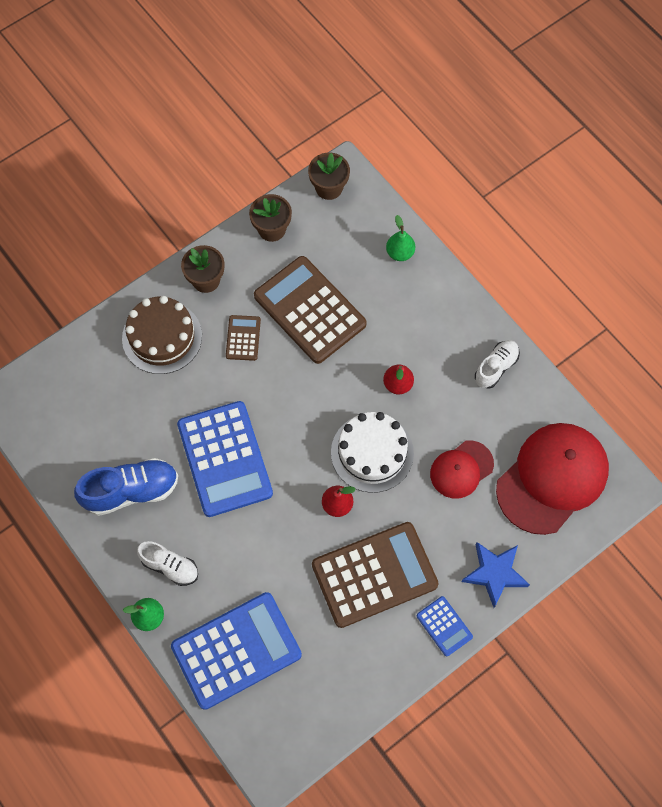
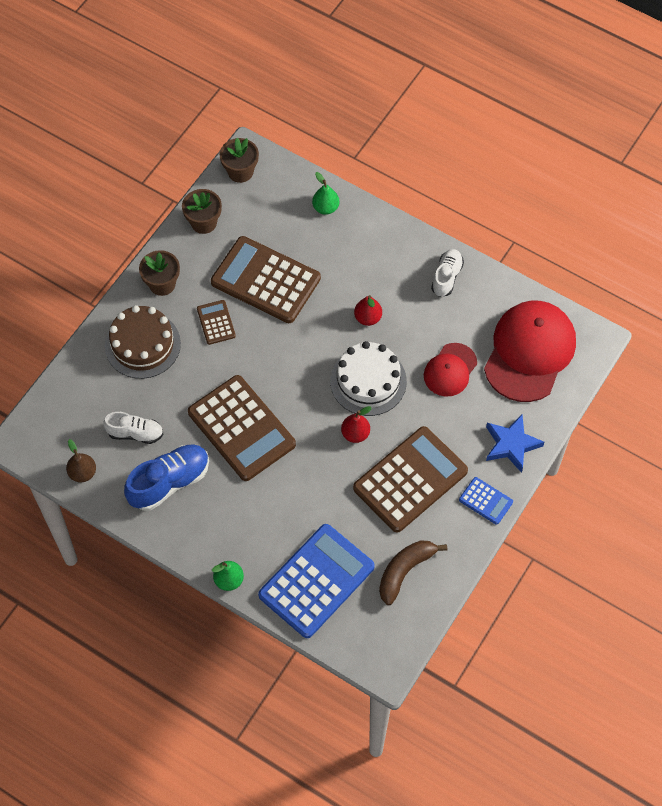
camera: 20 degrees left, 5 degrees down
(51, 451) = (82, 473): none -> brown pear
(170, 566) = (230, 533): white shoe -> white shoe (135, 433)
(224, 459) = (241, 428): blue calculator -> brown calculator
(330, 673) = (405, 571): none -> brown banana

